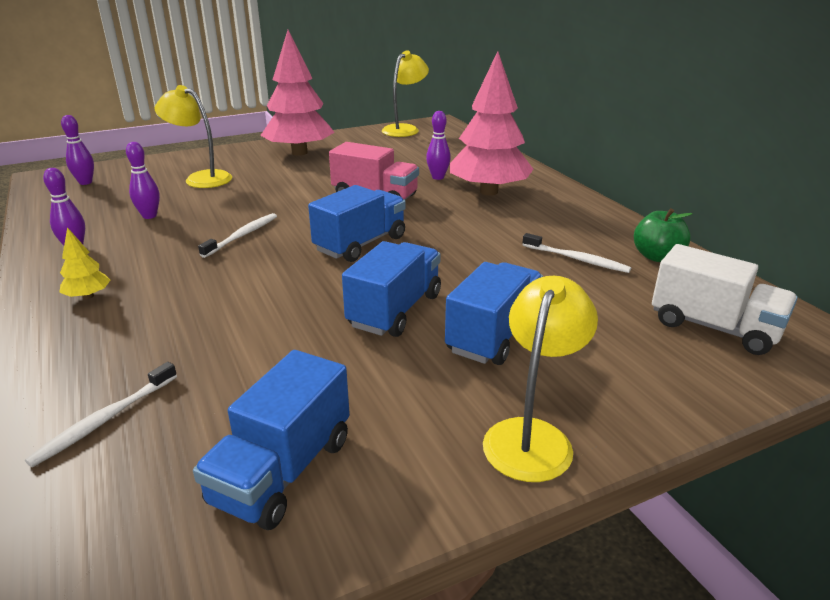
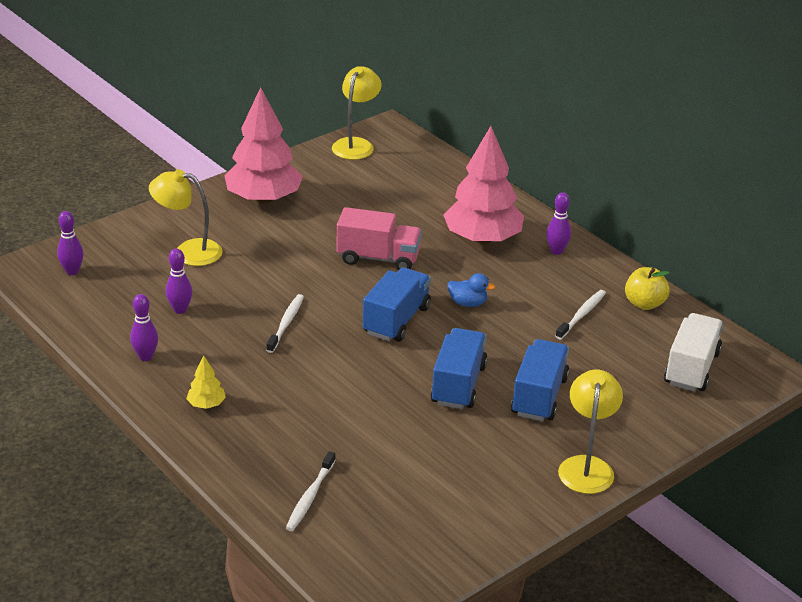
camera: 15 degrees left, 5 degrees up
(283, 471) = (446, 510): blue truck -> none
(438, 177) = (426, 223): purple bowling pin -> purple bowling pin (556, 251)
(448, 237) = (468, 303): none -> blue duck
(577, 259) = (582, 315): white toothbrush -> white toothbrush turned 75 degrees counterclockwise
(657, 256) = (644, 303): green apple -> yellow apple
(714, 327) = (691, 368): white truck -> white truck turned 90 degrees counterclockwise

